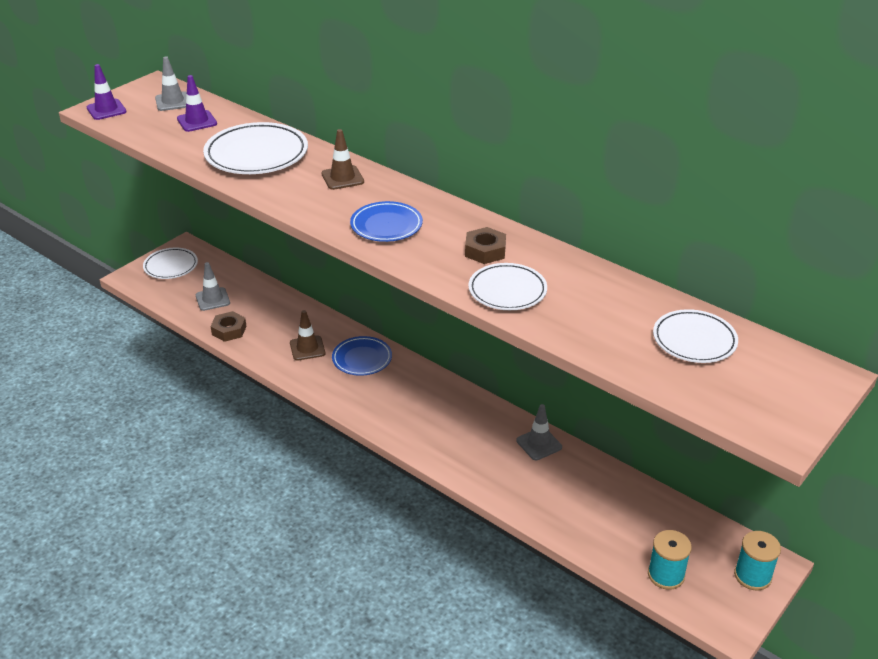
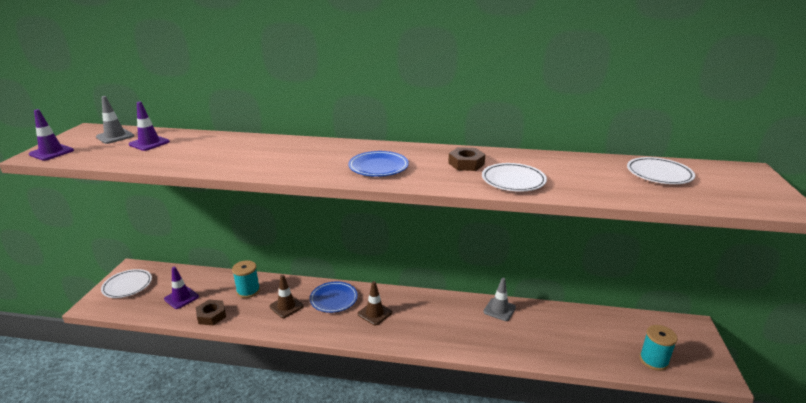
camera: 30 degrees left, 10 degrees down
(212, 299) = (181, 298): grey traffic cone -> purple traffic cone
(256, 154) = (224, 151): white plate -> none
(342, 178) = (310, 149): brown traffic cone -> brown traffic cone (374, 313)
(752, 576) = (693, 338): turquoise spool -> turquoise spool (248, 291)

